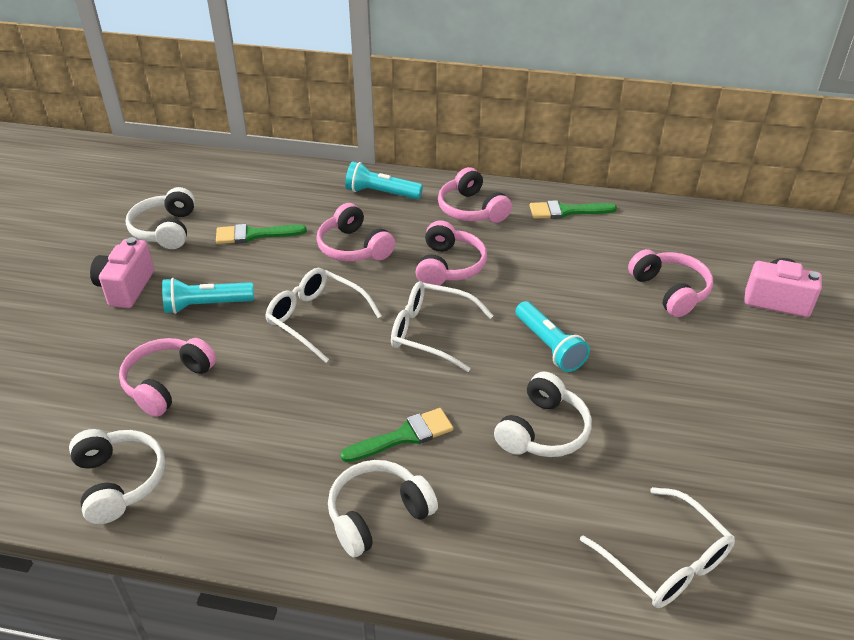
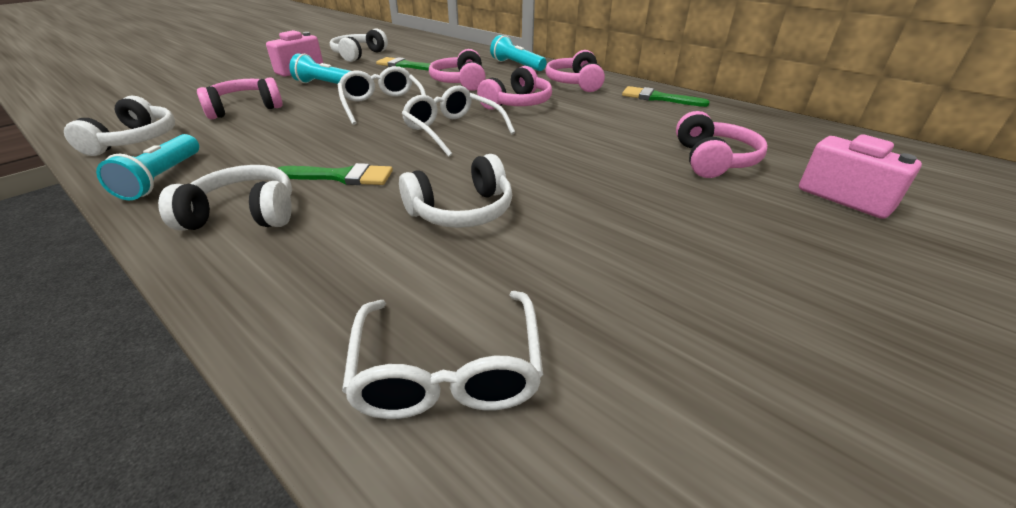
camera: 30 degrees right, 5 degrees down
(549, 346) = (542, 162): turquoise flashlight -> turquoise flashlight (162, 178)

